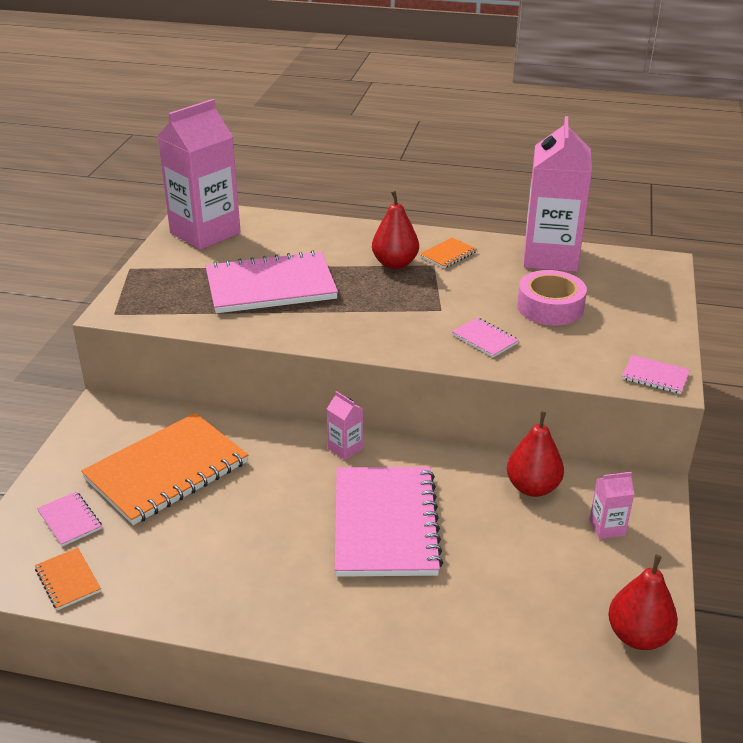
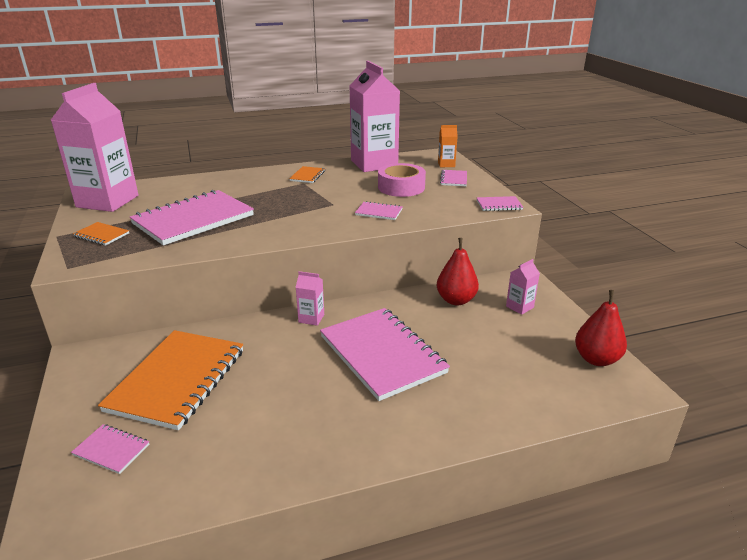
camera: 30 degrees left, 5 degrees down
(68, 580) = (146, 499): orange notebook -> orange notebook (101, 235)
(395, 264) = (276, 188): red pear -> none
(635, 314) = (453, 179): none -> pink notebook
(650, 285) = (446, 164): none -> orange carton

